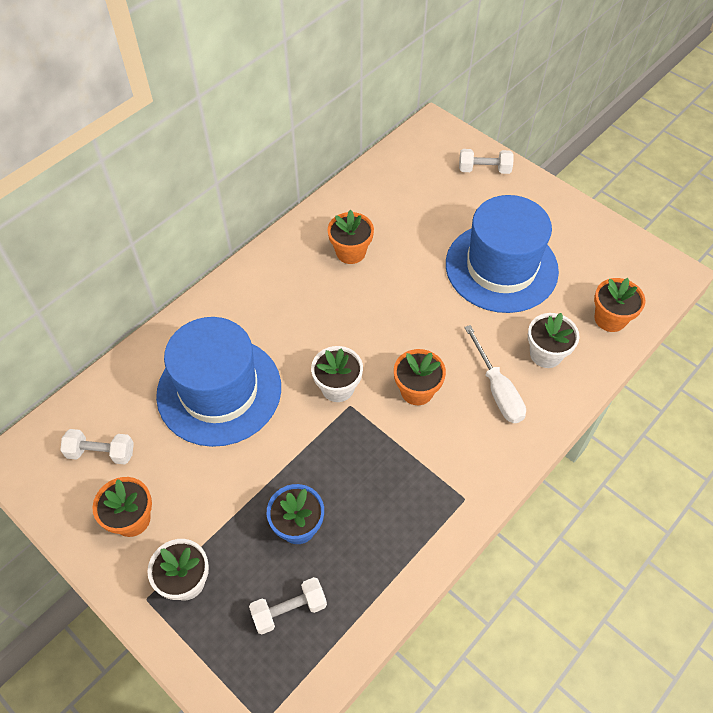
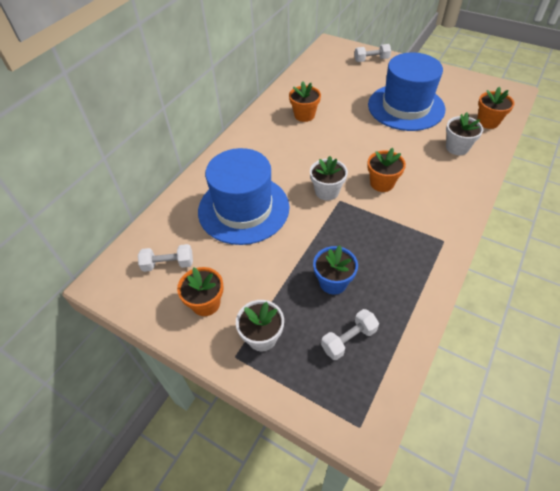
camera: 10 degrees left, 5 degrees down
(497, 389) = (435, 173): white screwdriver -> none

